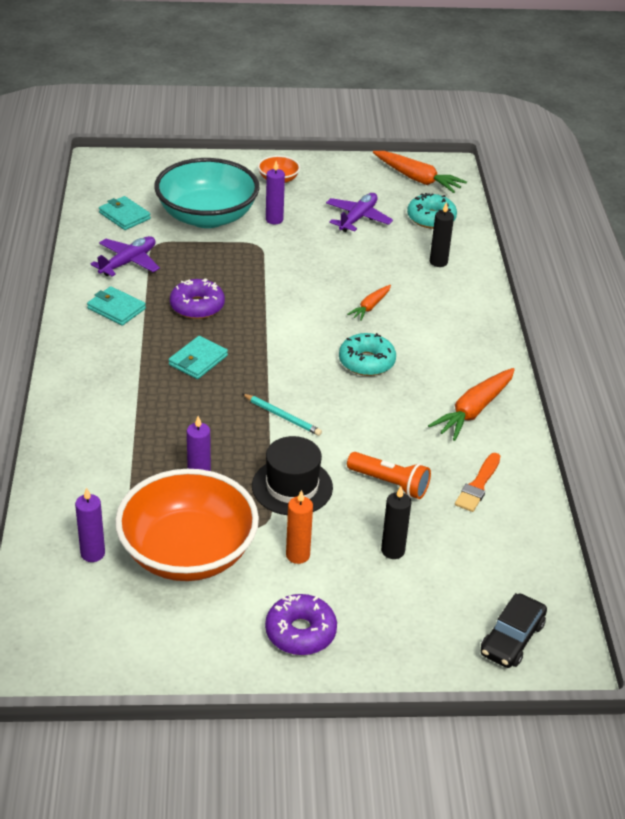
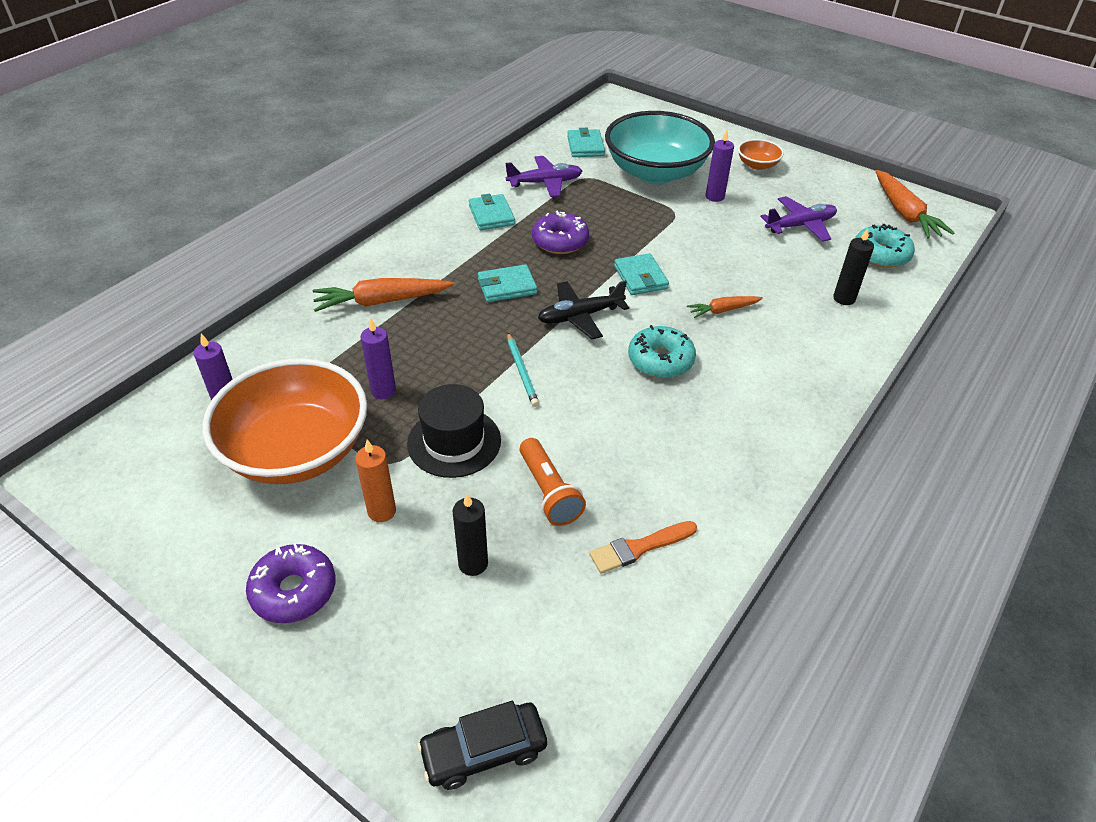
camera: 40 degrees right, 5 degrees up
(278, 357) = (580, 316): none -> black plane
(288, 308) = (640, 277): none -> turquoise wallet
(473, 410) = (721, 465): orange carrot -> orange carrot (381, 301)

